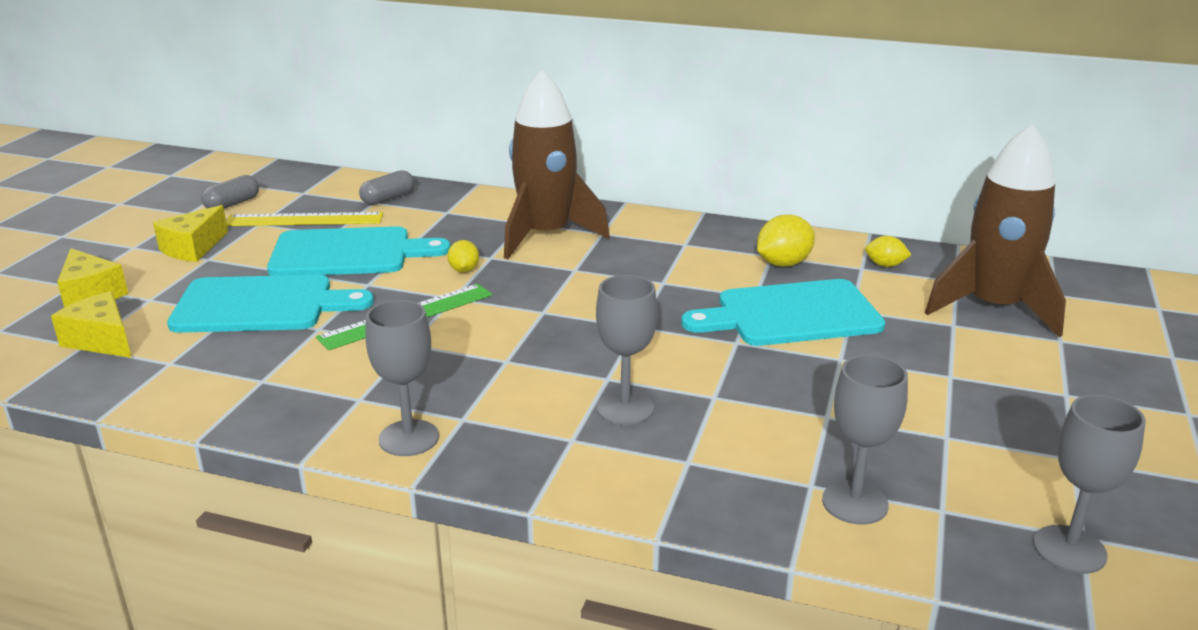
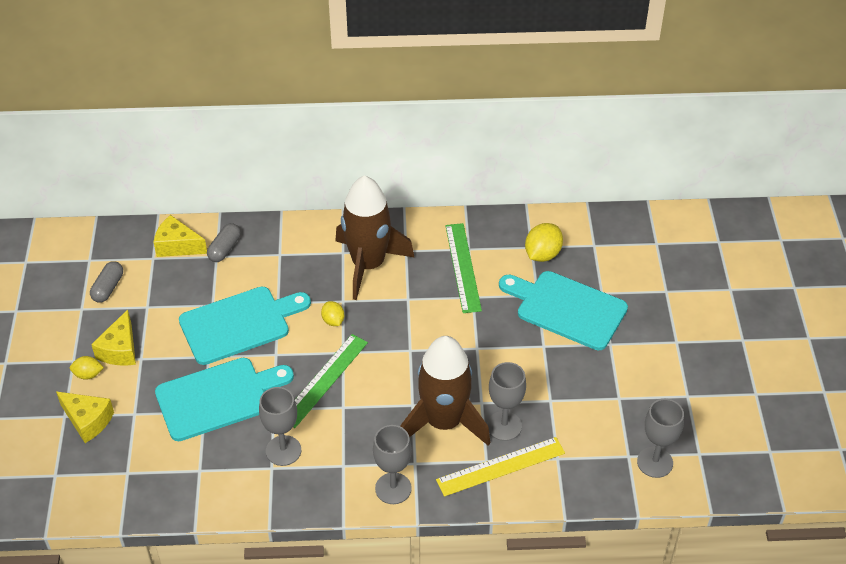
camera: 20 degrees left, 20 degrees up
(102, 340) = (136, 463): yellow cheese -> yellow cheese (177, 246)
(304, 220) = (179, 293): yellow ruler -> yellow ruler (501, 466)
(667, 257) = (463, 267): none -> green ruler
(791, 315) = (567, 309): turquoise cutting board -> turquoise cutting board turned 60 degrees clockwise
(885, 265) = (608, 238): yellow lemon -> yellow lemon (88, 374)
(994, 308) = (686, 267): brown rocket -> brown rocket (444, 422)
(1069, 549) = (765, 462): grey goblet -> grey goblet (283, 450)

